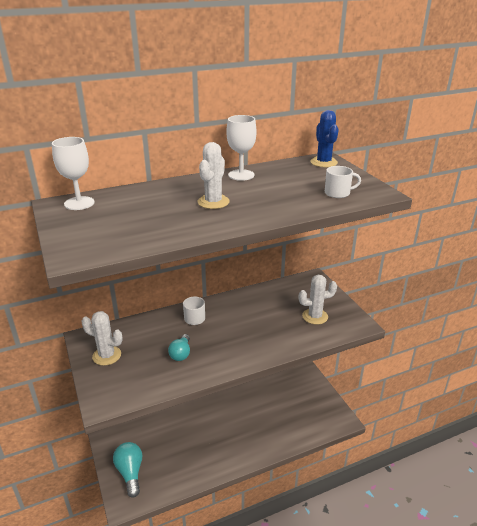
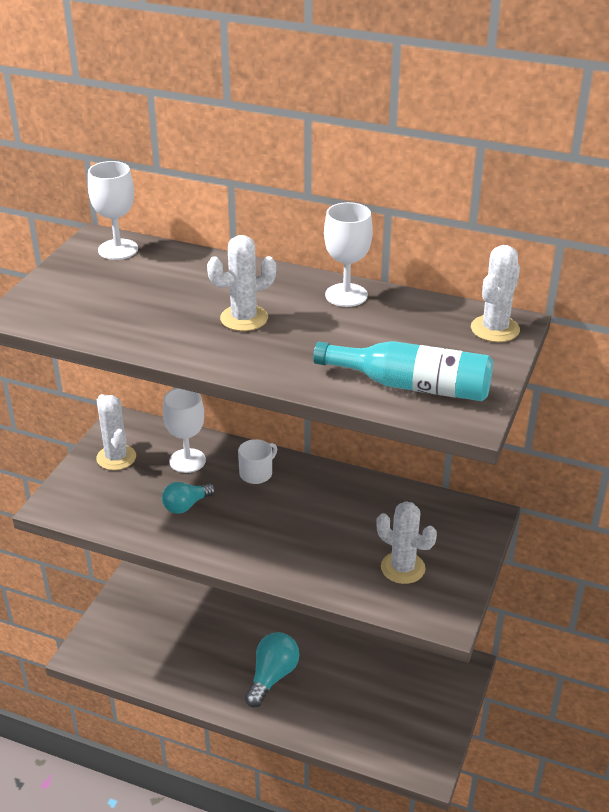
camera: 45 degrees right, 5 degrees up
(130, 472) = (120, 628): turquoise light bulb -> turquoise light bulb (272, 676)
(150, 333) = (187, 461): none -> white goblet
(323, 162) = (495, 329): blue cactus -> white cactus
(338, 193) = (411, 386): white mug -> turquoise bottle

